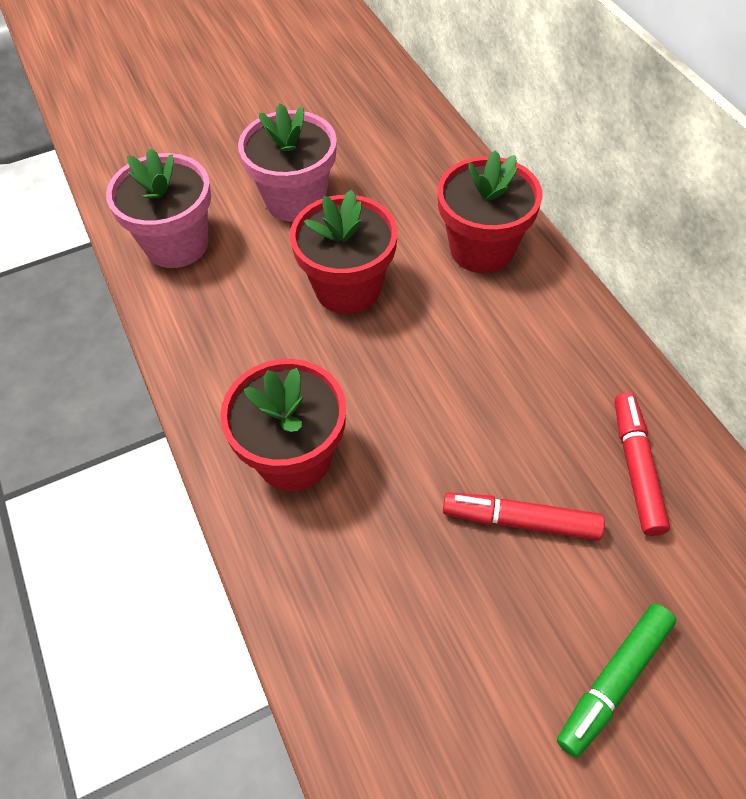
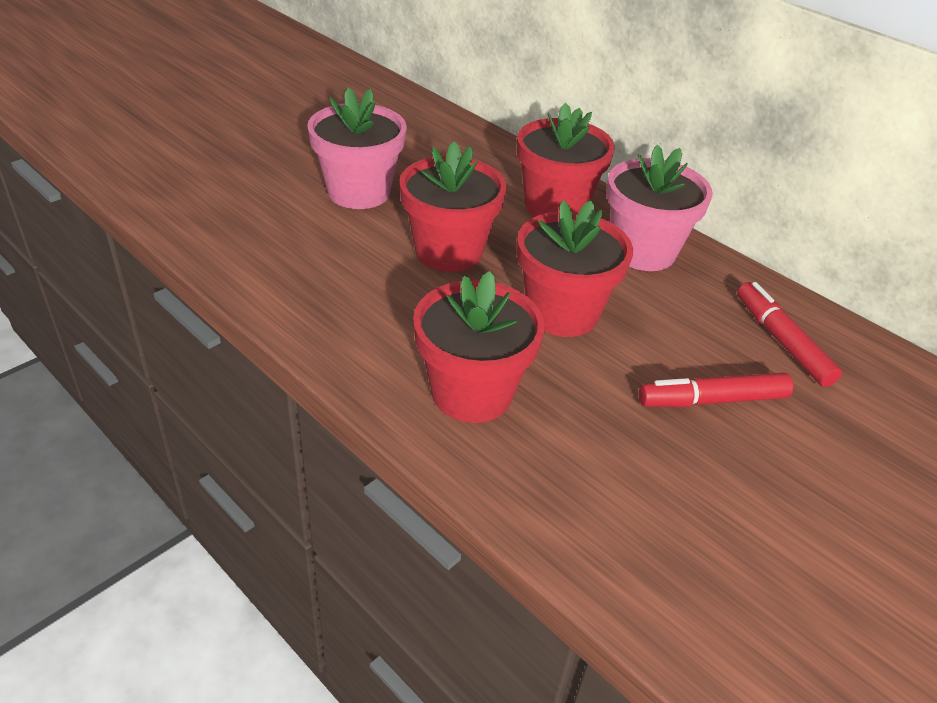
camera: 25 degrees left, 15 degrees down
(176, 244) = (253, 241): pink flower pot -> pink flower pot (643, 251)
(422, 384) = (562, 313): none -> red flower pot
(614, 681) = (867, 504): green marker -> none

